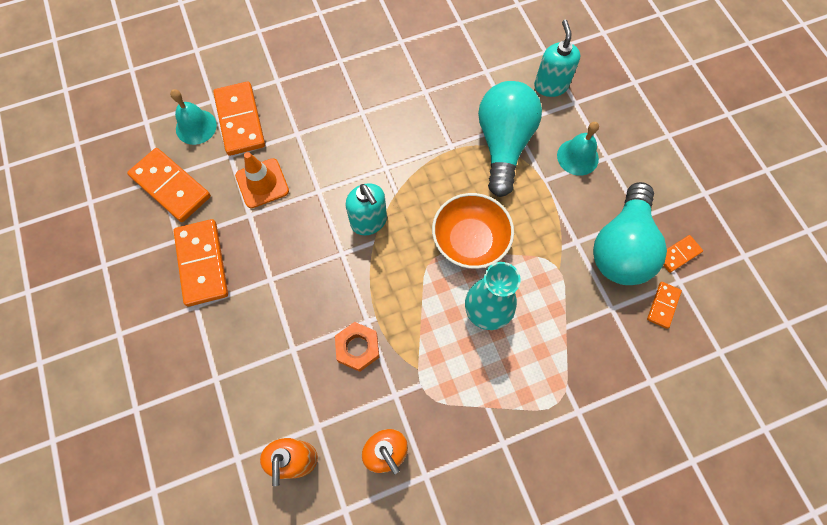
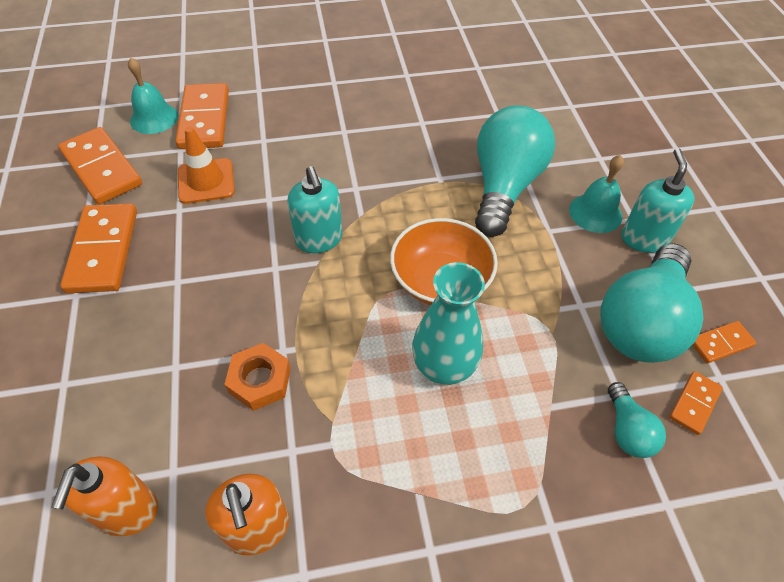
camera: 10 degrees right, 15 degrees down
(550, 86) = (572, 138): turquoise soap dispenser -> turquoise soap dispenser (644, 239)
(619, 334) = (627, 430): none -> turquoise light bulb

